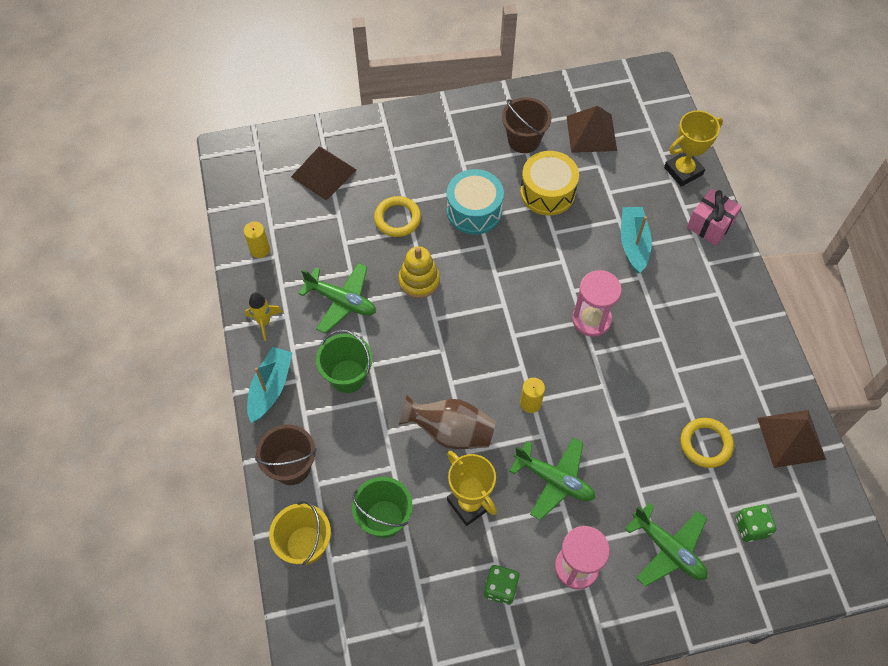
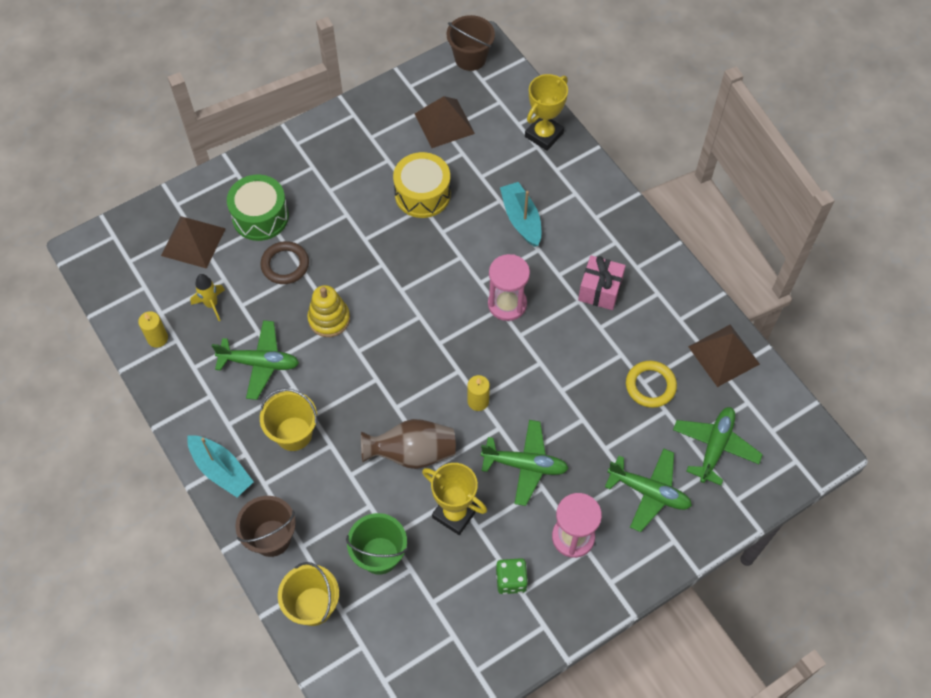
camera: 20 degrees left, 0 degrees up
(264, 322) = (190, 408): yellow rocket -> yellow rocket (211, 304)
(270, 388) = (221, 470): turquoise boat -> turquoise boat turned 135 degrees clockwise
(347, 376) = (293, 433): green bucket -> yellow bucket
(391, 168) = (260, 216): none -> green drum
(397, 218) = (285, 265): yellow ring -> brown ring
(474, 211) = (358, 234): turquoise drum -> none
(523, 140) = (381, 149): brown bucket -> brown bucket (470, 58)
(710, 225) = (586, 179): pink gift -> pink gift (600, 290)
(751, 527) = (715, 447): green dice -> green plane

